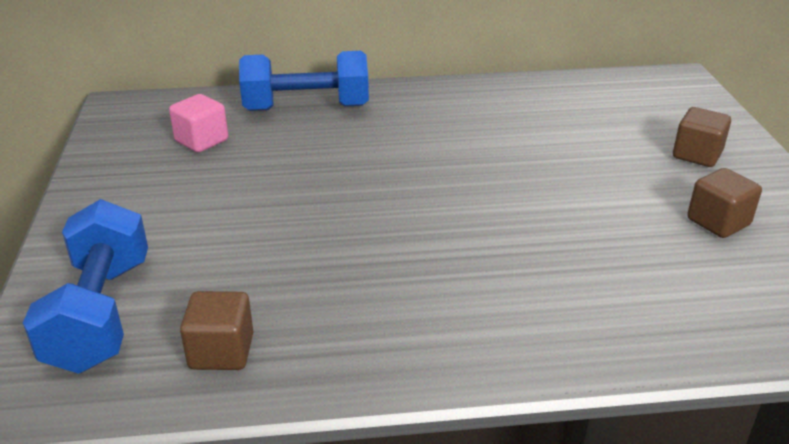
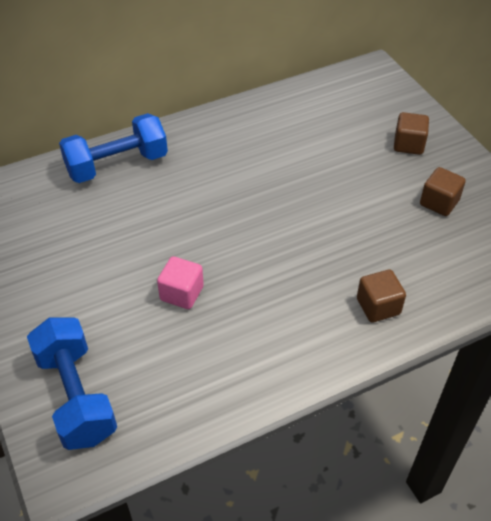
camera: 20 degrees left, 15 degrees up
(201, 141) = (54, 219): pink cube -> pink cube (182, 293)
(221, 351) = (175, 399): brown cube -> brown cube (378, 306)

